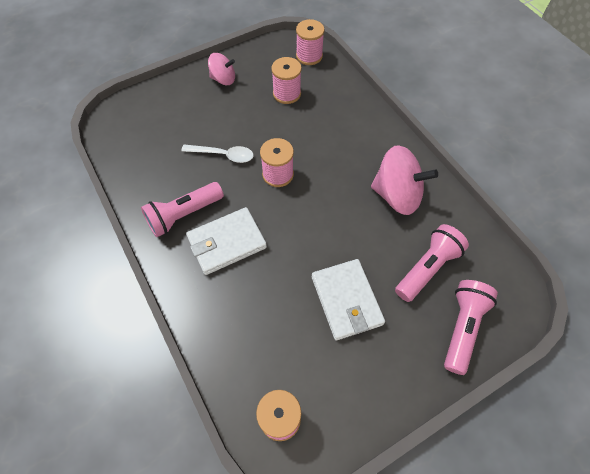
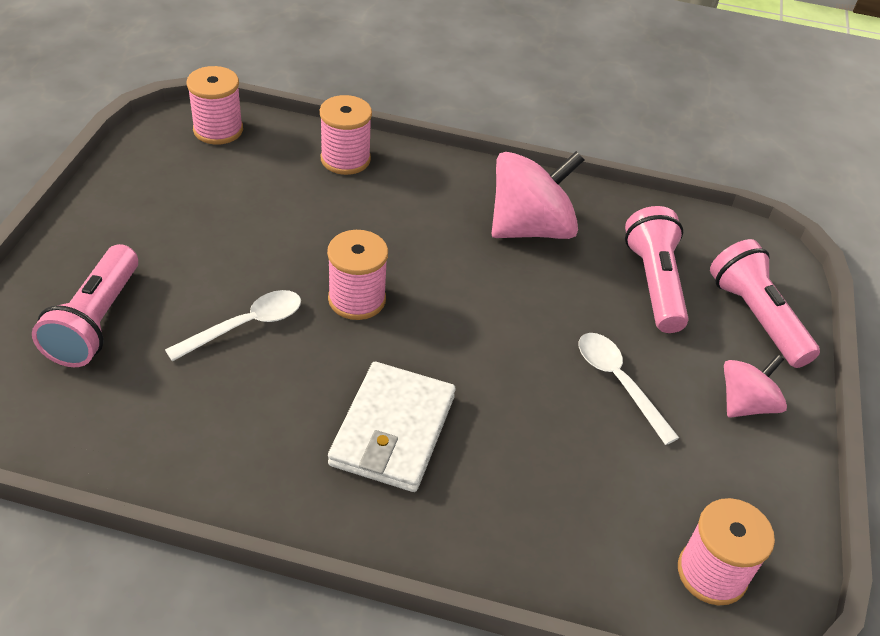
camera: 50 degrees left, 15 degrees down
(183, 215) = (284, 443): pink flashlight -> pink flashlight (95, 322)
(223, 79) = (117, 227): pink spinning top -> pink spinning top (745, 404)
(287, 94) = (244, 193): pink spool -> pink spool (345, 159)
(346, 300) = (618, 382): white wallet -> white spoon

